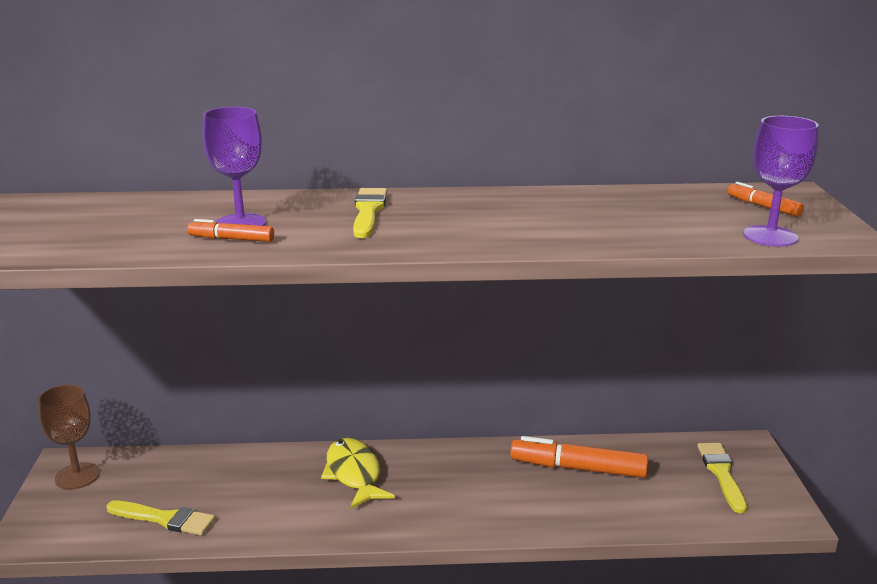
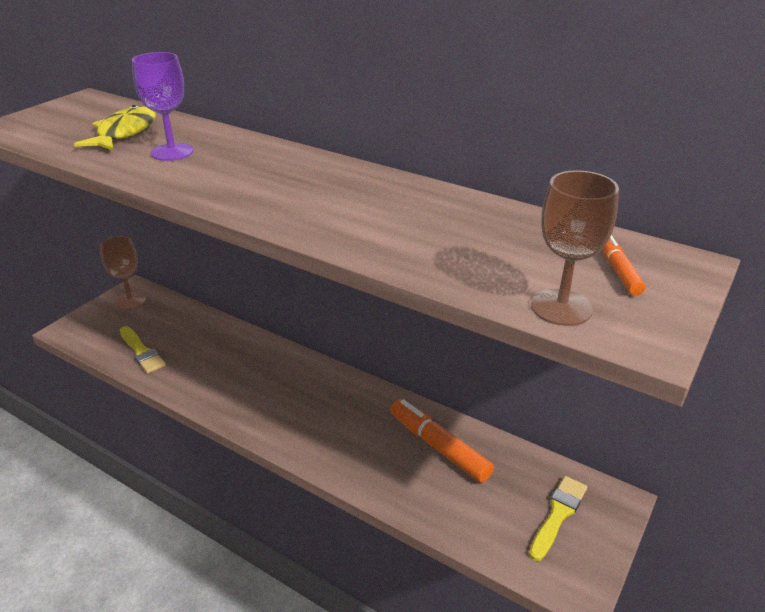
camera: 35 degrees right, 10 degrees up
(231, 239) = (144, 163): orange marker -> none
(354, 474) = (278, 373): yellow fish -> yellow fish (124, 133)
(368, 211) = (268, 167): yellow brush -> none
(770, 236) = (561, 307): purple goblet -> brown goblet

